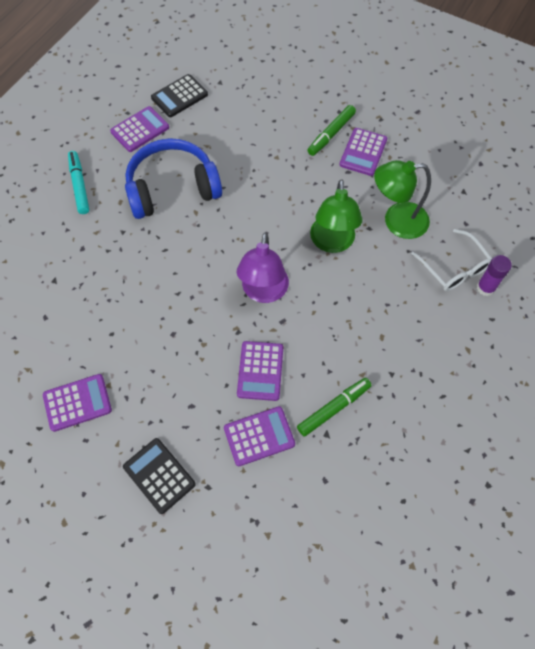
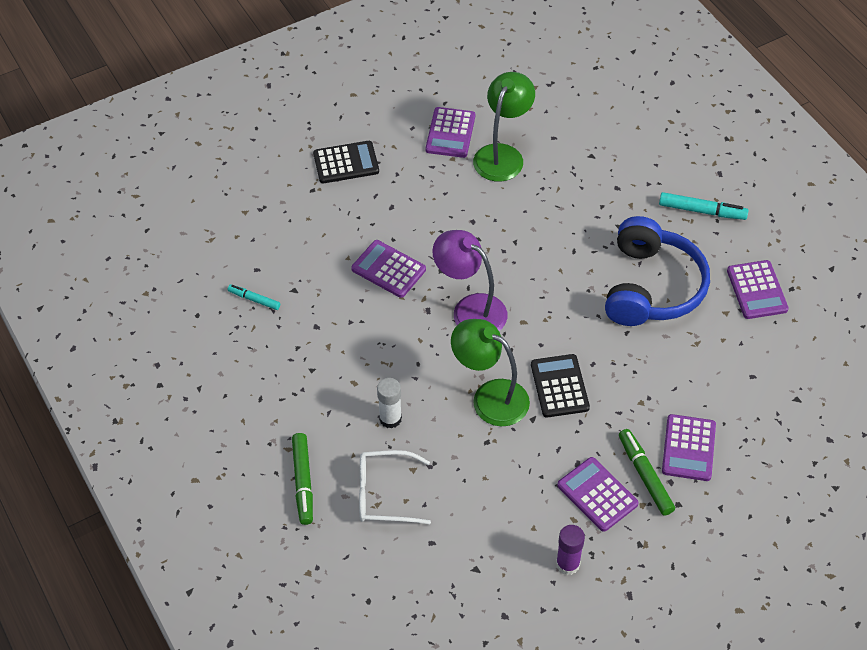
camera: 120 degrees right, 10 degrees down
(179, 96) = (792, 348): black calculator -> black calculator (559, 386)
(259, 436) = (328, 241): purple calculator -> purple calculator (688, 448)
(333, 409) = (313, 306): green marker -> green marker (303, 481)
(357, 461) = (254, 300): none -> turquoise marker
(394, 296) = (390, 418): none -> white glue stick
(396, 221) = (478, 473): green lamp -> green lamp (502, 155)
(485, 288) = (341, 509): purple glue stick -> purple glue stick (567, 564)

